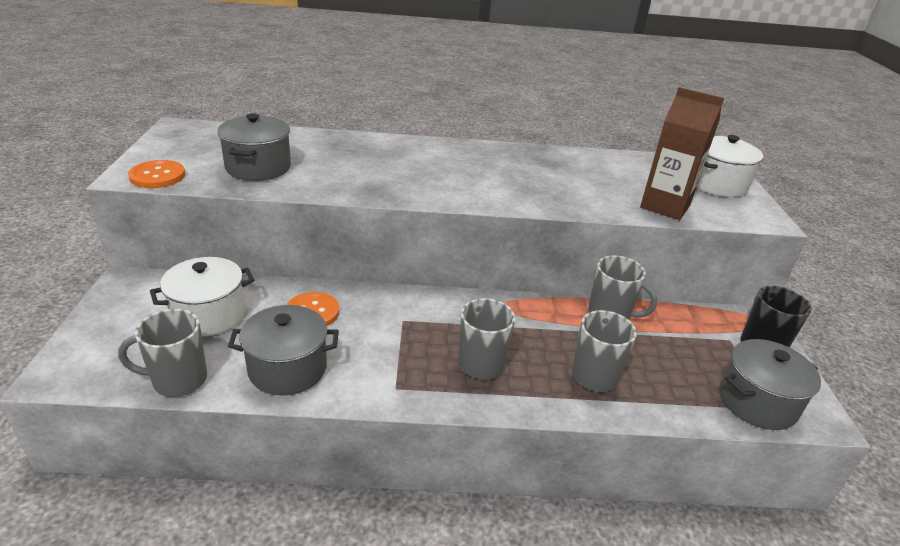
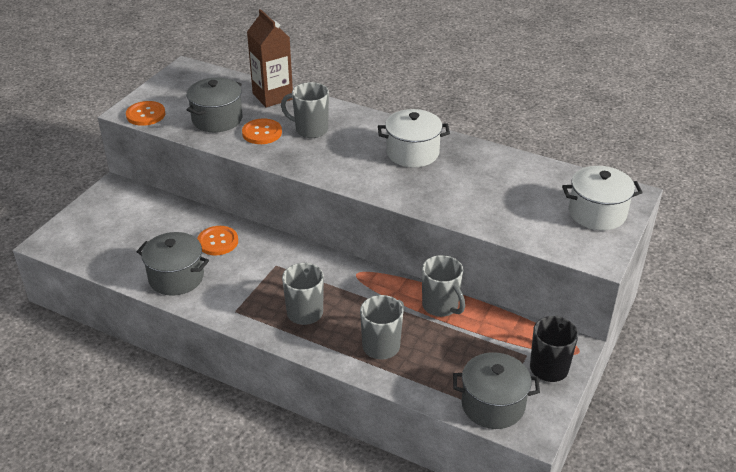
camera: 30 degrees right, 5 degrees up
(178, 380) = (109, 266): grey mug -> grey mug (310, 130)
(209, 315) = (150, 225): white pot -> white pot (412, 153)
(325, 172) = (262, 133): none -> orange button
(665, 206) = (515, 224): brown carton -> brown carton (272, 96)

